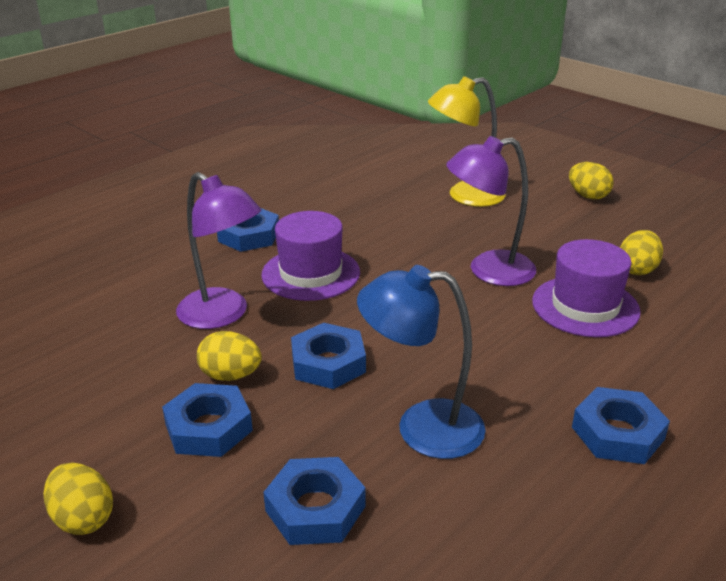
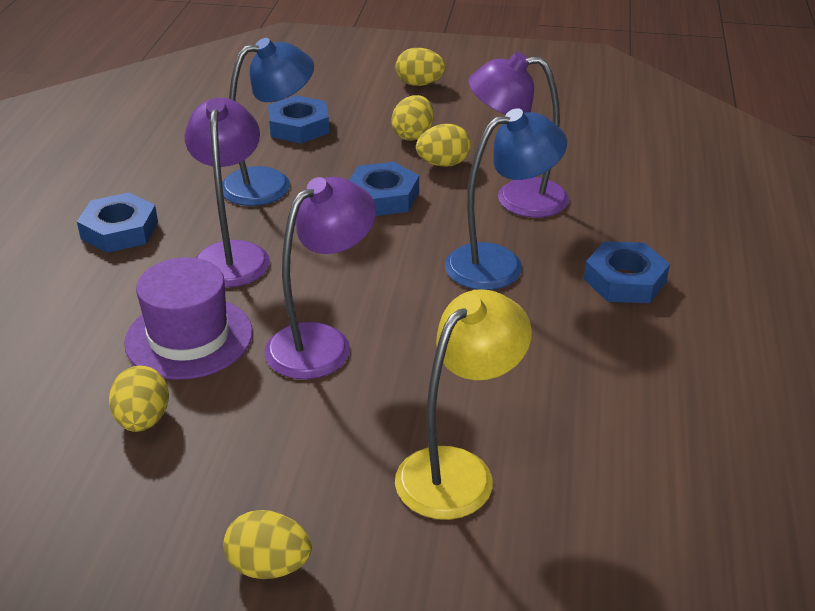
camera: 145 degrees right, 5 degrees up
(209, 427) = (413, 135): blue nut -> yellow egg
(311, 273) = (499, 263): purple hat -> blue lamp
(513, 360) = (233, 254): none -> purple lamp

